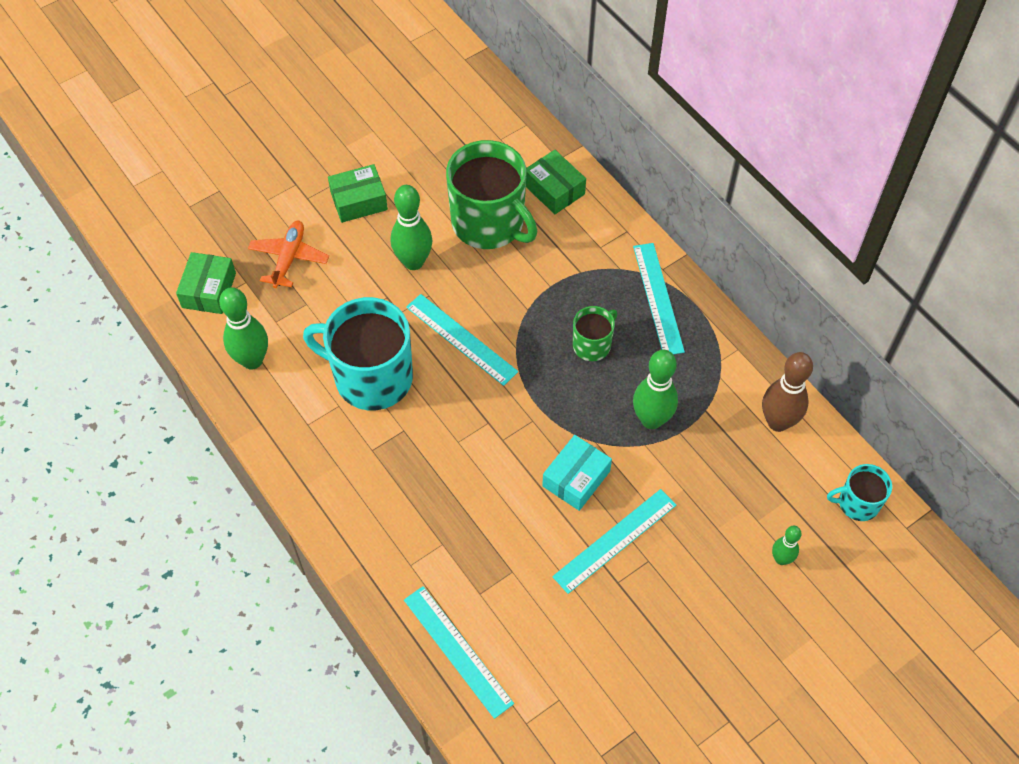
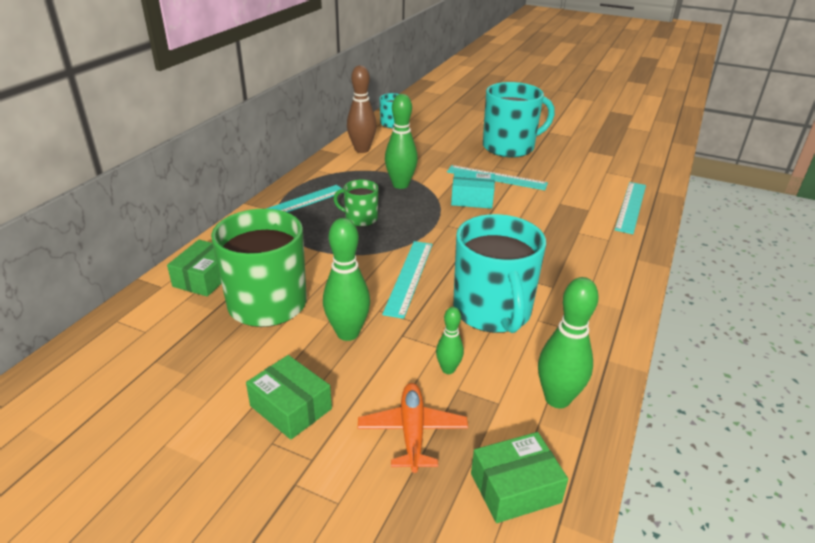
camera: 120 degrees left, 25 degrees down
(289, 258) = (412, 432): orange plane -> orange plane turned 105 degrees clockwise
(699, 620) = (509, 147): none -> turquoise mug
(781, 559) = (448, 135): green bowling pin -> green bowling pin (448, 369)

